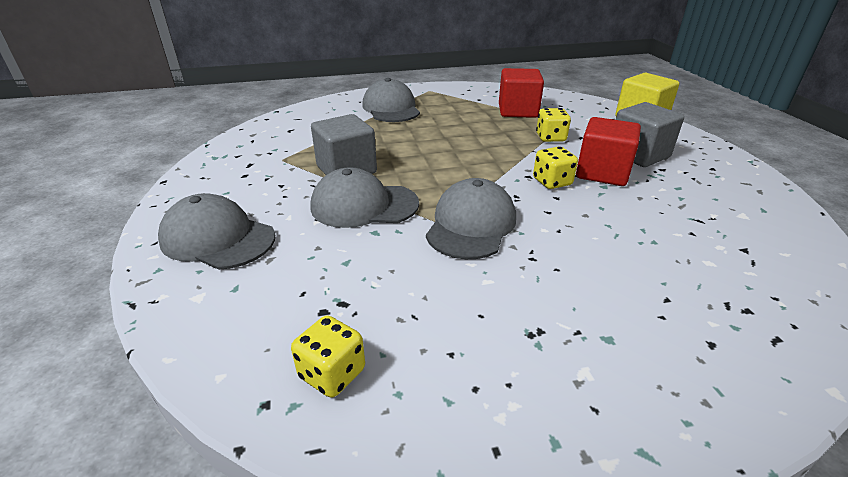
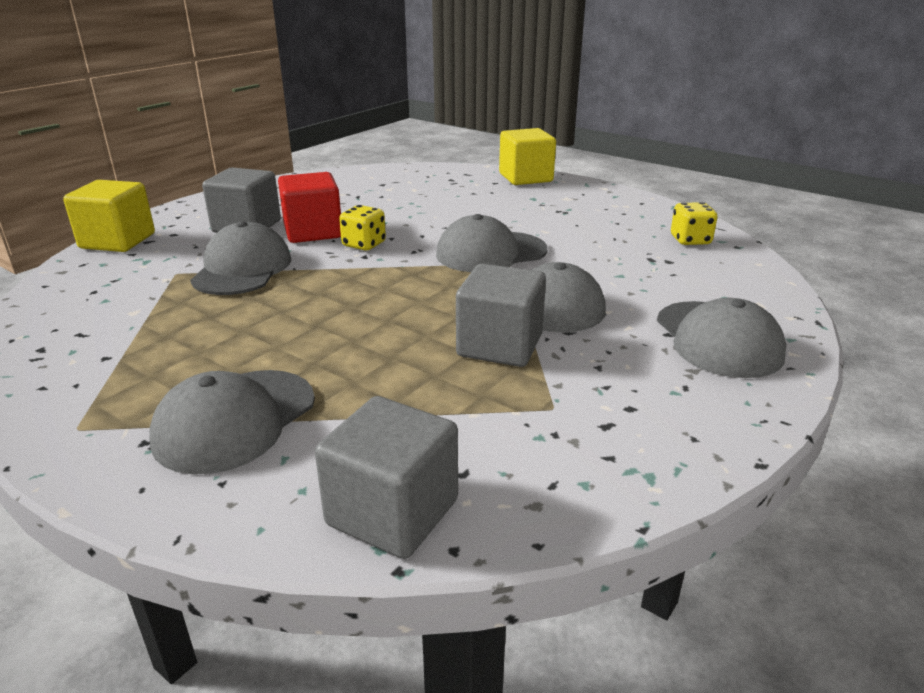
camera: 130 degrees left, 5 degrees down
(297, 116) = (392, 512): none -> grey cube
(518, 111) = (149, 310): red cube -> none
(550, 138) = (242, 269): yellow dice -> grey cap
(725, 393) = (525, 178): none -> yellow cube

